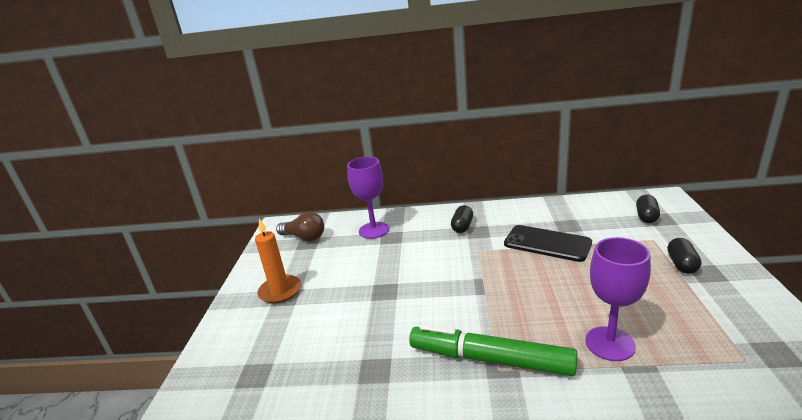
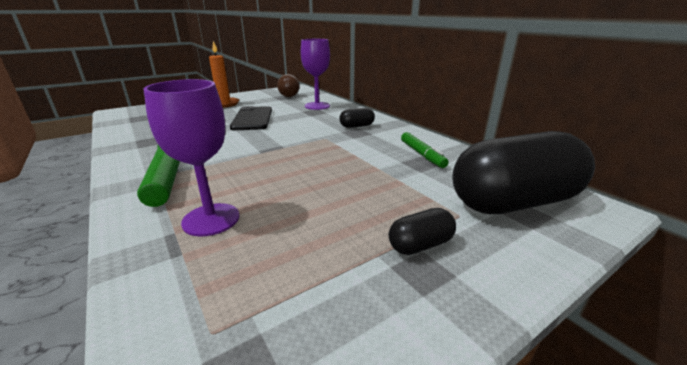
camera: 50 degrees right, 0 degrees up
(547, 243) = (370, 160): black phone -> black phone (252, 119)
(553, 219) = (422, 154): none -> green marker
(646, 217) = (513, 202): black capsule -> black capsule, size x2.35

